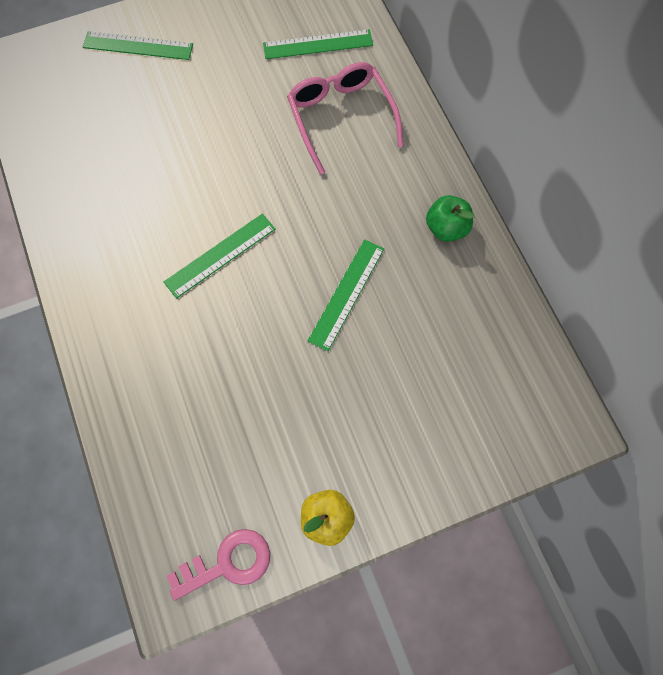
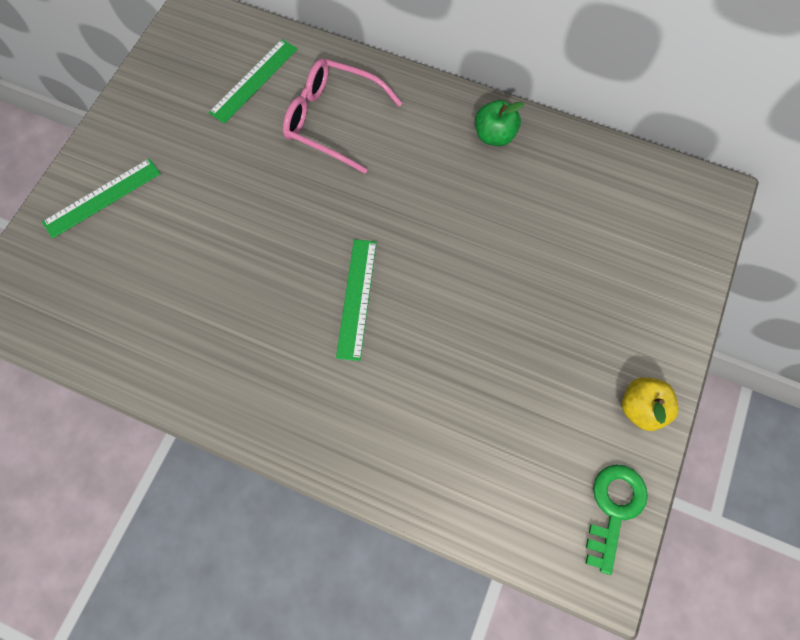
camera: 45 degrees left, 0 degrees up
(227, 563) = (613, 509): pink key -> green key
(346, 294) = (479, 241): green ruler -> none

